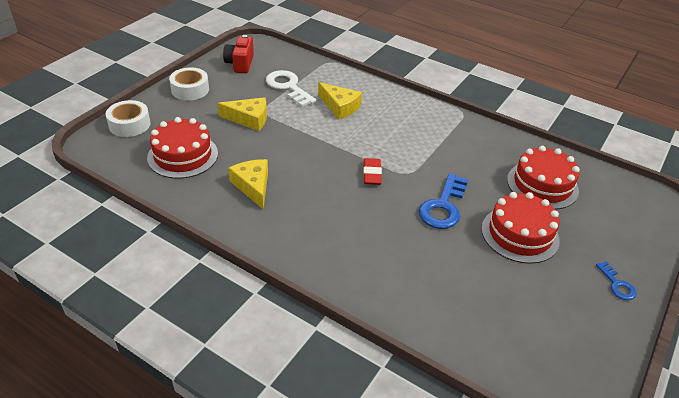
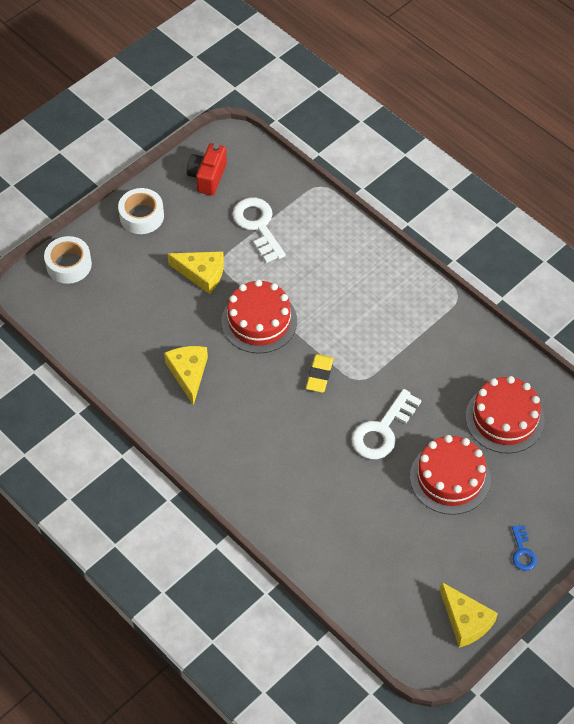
camera: 15 degrees right, 15 degrees up
(183, 155) = (121, 319): red cake -> red cake (259, 321)
(340, 107) = (311, 267): yellow cheese -> yellow cheese (465, 621)
(372, 174) = (319, 375): red eraser -> yellow eraser
(443, 206) = (382, 431): blue key -> white key

